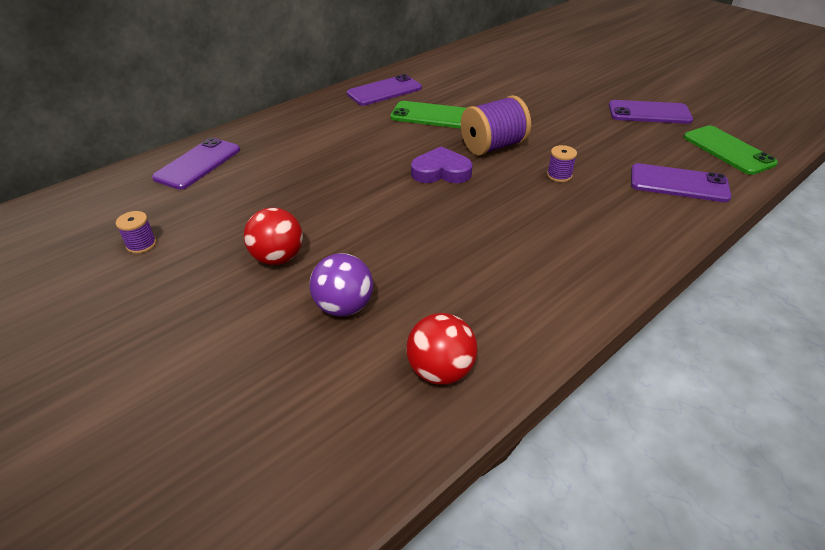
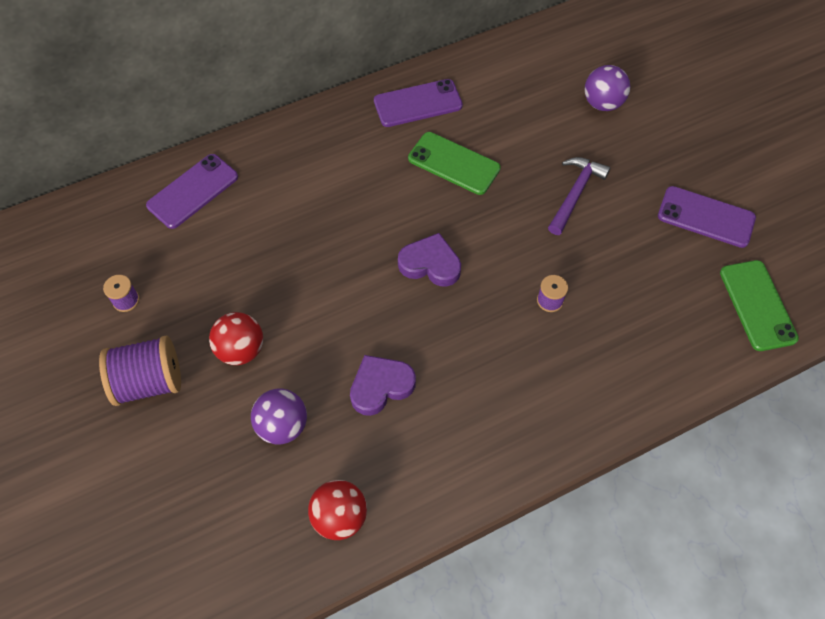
camera: 15 degrees right, 20 degrees up
(435, 257) = (381, 386): none -> purple heart
(493, 146) = (501, 235): purple spool -> purple spool (149, 381)
(529, 72) = (602, 103): none -> purple ball
(539, 116) = (575, 193): none -> purple hammer
(678, 183) = (669, 345): purple phone -> none

